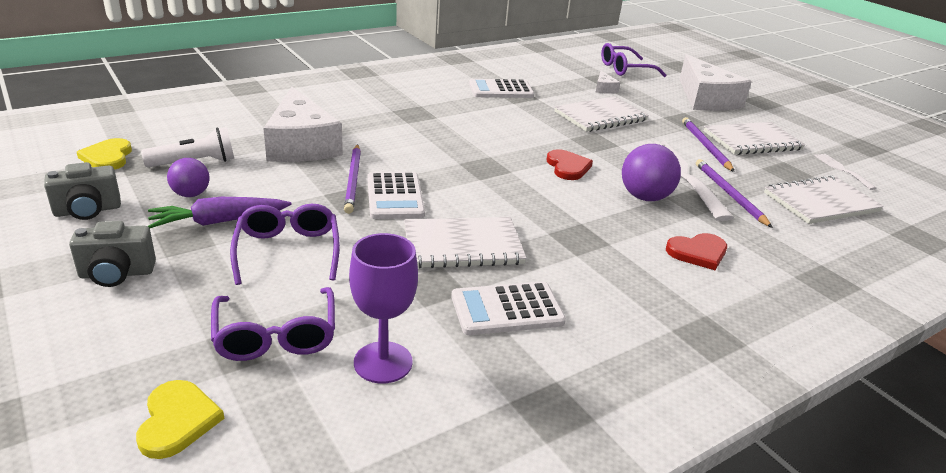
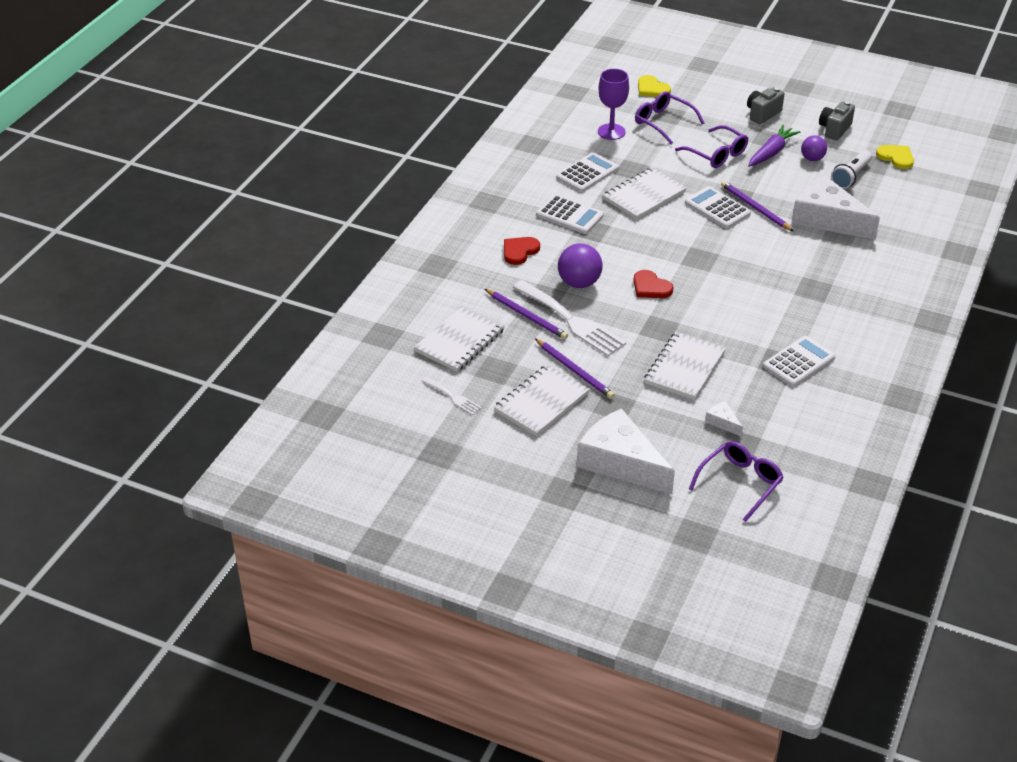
camera: 150 degrees right, 10 degrees up
(592, 265) = (569, 215): none -> white calculator

